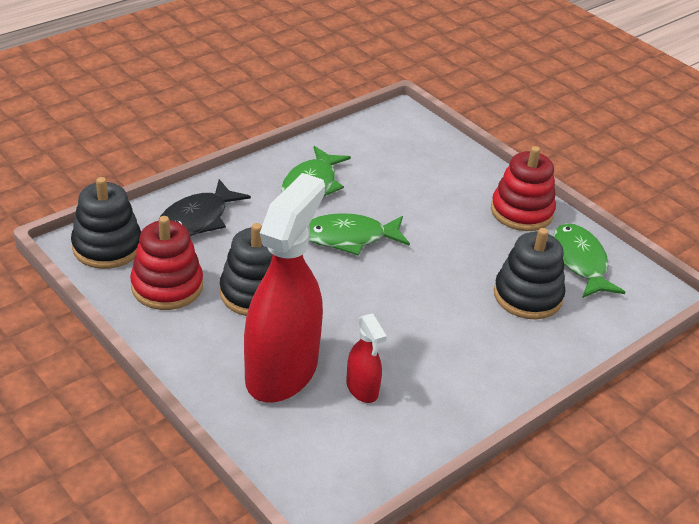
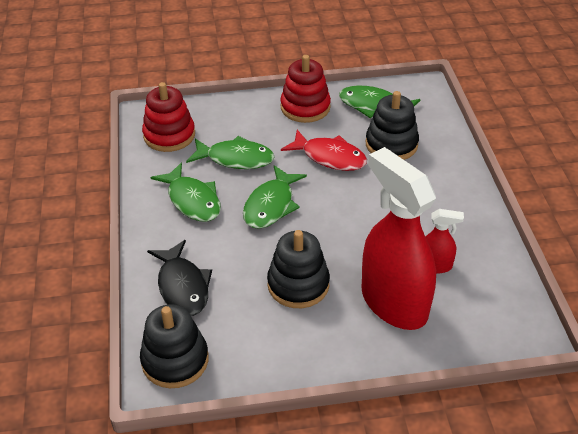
camera: 55 degrees left, 5 degrees up
(167, 286) = (254, 337): red stacking toy -> red stacking toy (169, 135)
(394, 192) = (235, 159): none -> green fish
(460, 255) = (329, 157): none -> red fish

